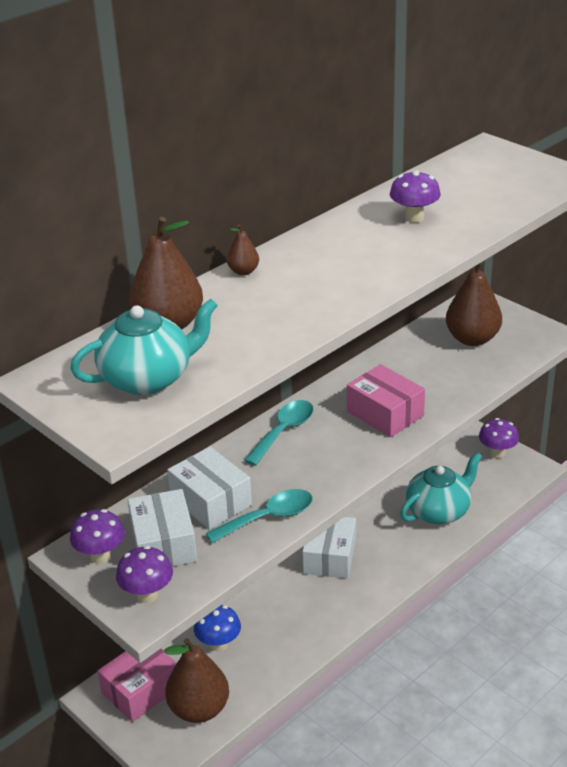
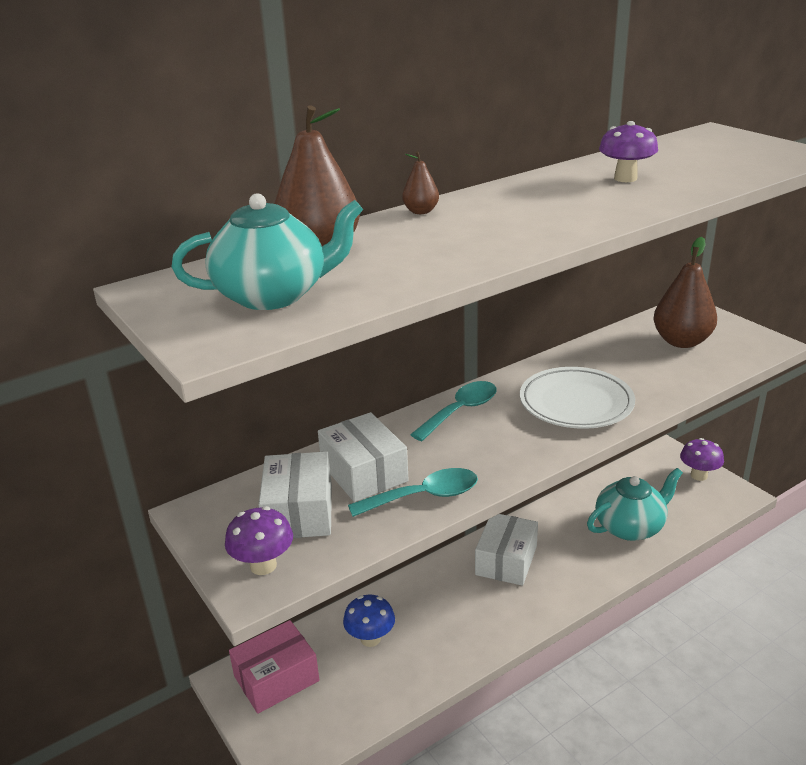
camera: 10 degrees right, 5 degrees down
(101, 556) = (226, 517): purple mushroom -> none
(199, 709) = (333, 709): brown pear -> none
(385, 413) = (576, 403): pink box -> white plate

